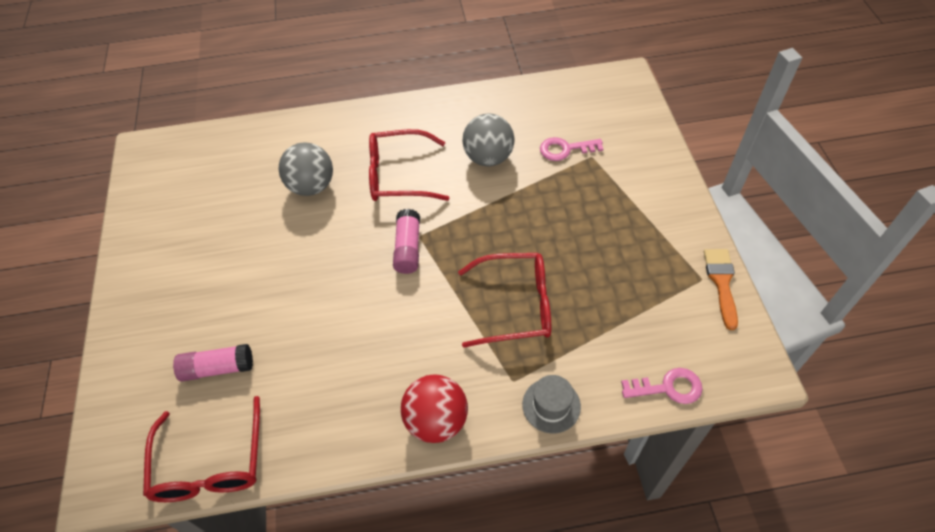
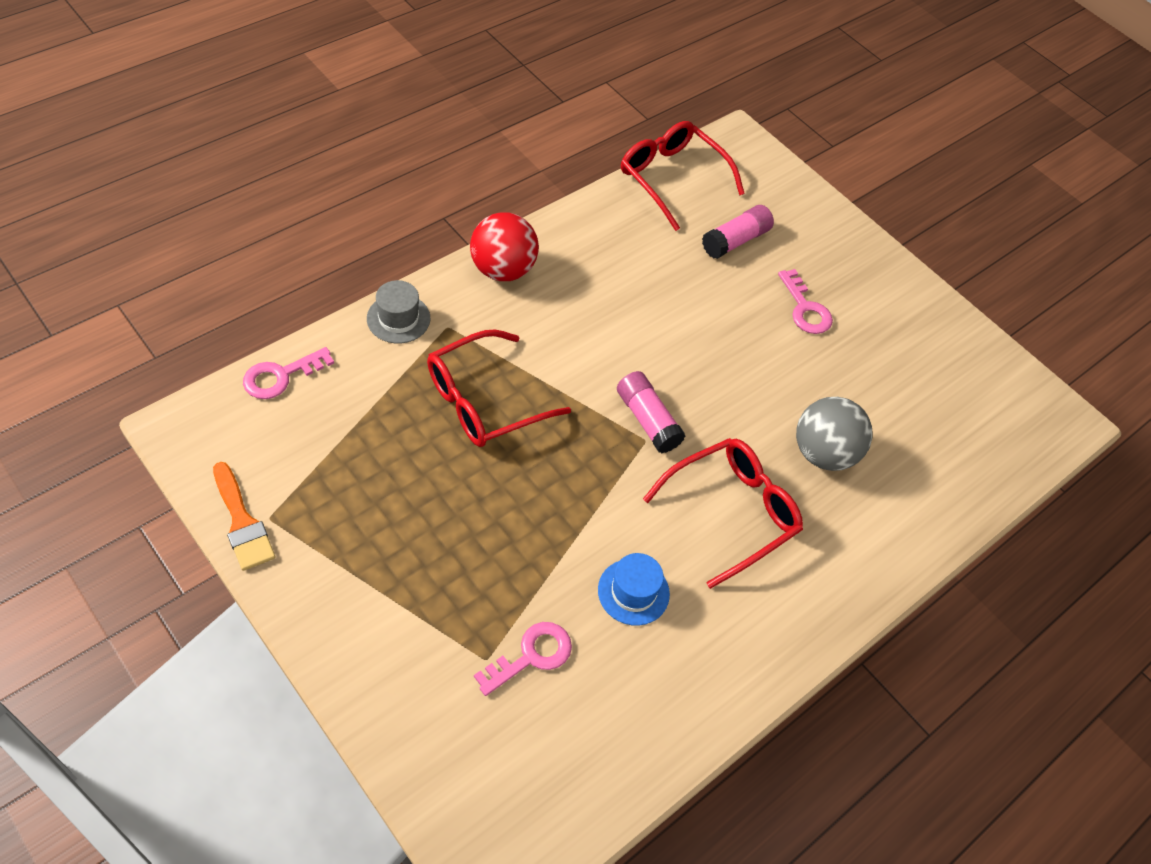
camera: 140 degrees right, 0 degrees up
(223, 285) = (805, 309): none -> pink key
(488, 158) = (633, 592): grey ball -> blue hat

